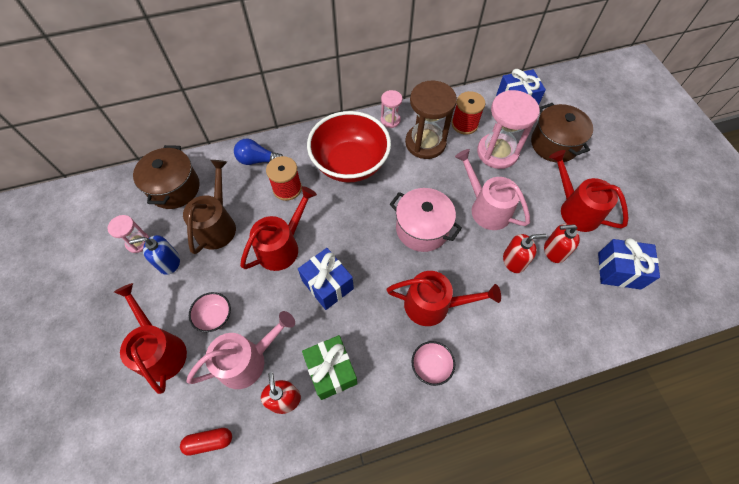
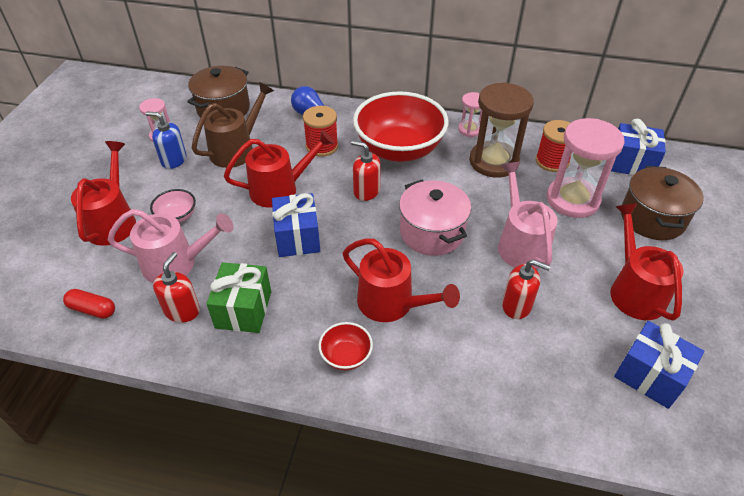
camera: 30 degrees right, 15 degrees down
(431, 366) = (346, 356): pink bowl -> red bowl
(554, 251) = (575, 318): red soap dispenser -> red soap dispenser (366, 191)

